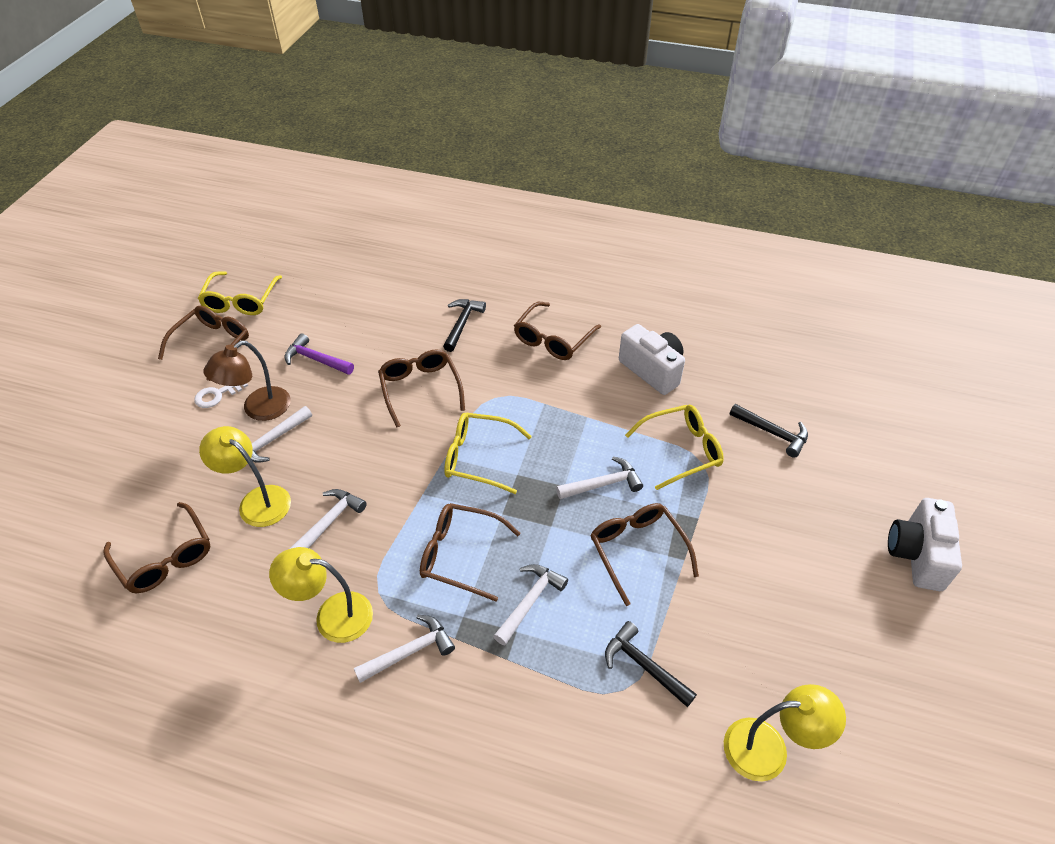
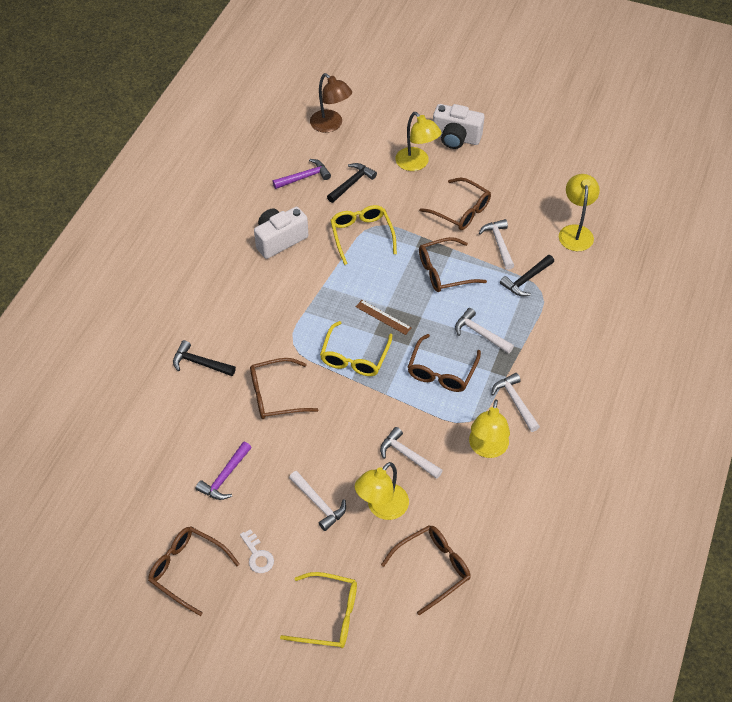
camera: 85 degrees left, 5 degrees up
(241, 300) = (125, 552): yellow glasses -> yellow glasses (328, 615)
(258, 409) = (281, 518): brown lamp -> brown lamp (331, 125)
(545, 483) = (383, 317): none -> brown ruler
(553, 339) = (232, 299): brown glasses -> brown glasses (460, 211)
(603, 484) = (387, 284): white hammer -> white hammer (499, 243)
(765, 383) = (304, 177): none -> purple hammer
(839, 505) = (416, 164): none -> yellow lamp

